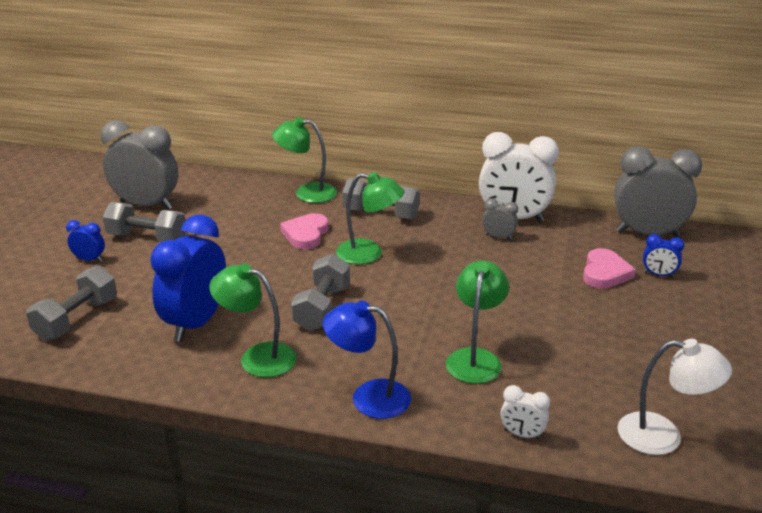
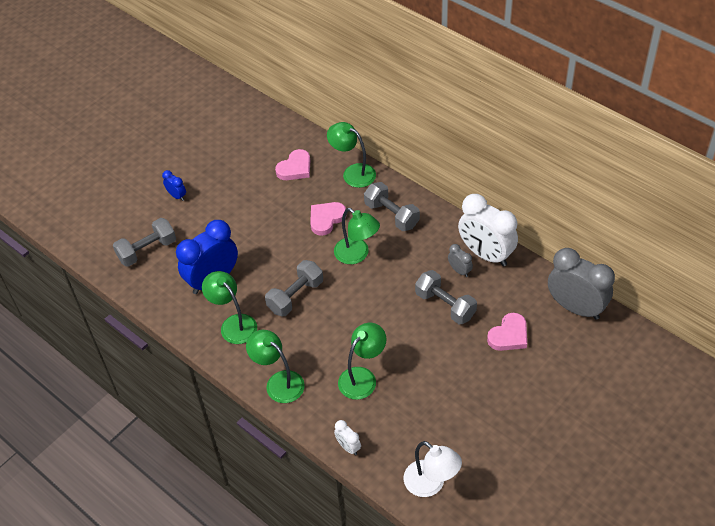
camera: 30 degrees right, 20 degrees up
(146, 205) = (237, 150): grey clock -> none
(147, 238) = (221, 186): grey dumbbell -> grey dumbbell (445, 305)
(233, 204) = (295, 168): none -> pink heart
(368, 397) = (279, 382): blue lamp -> green lamp
(658, 275) = (547, 352): blue clock -> none

